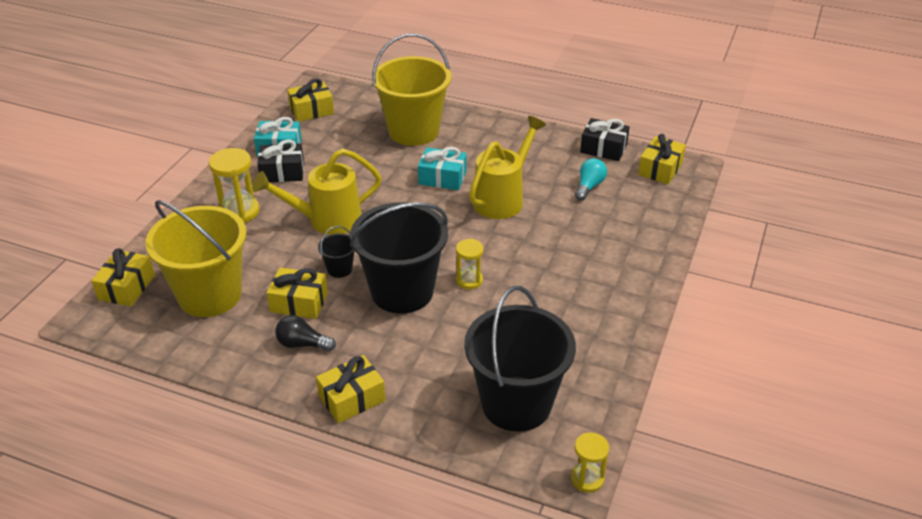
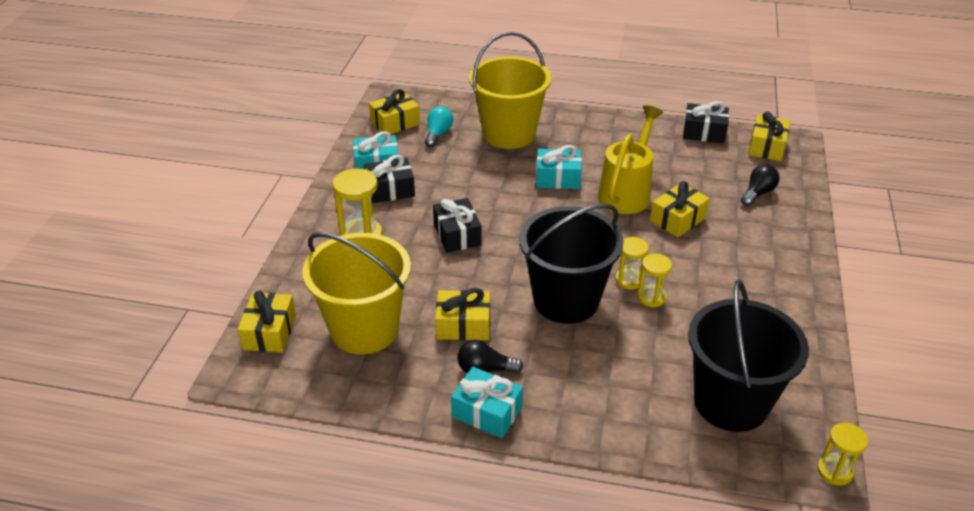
camera: 10 degrees left, 0 degrees up
(289, 382) = (487, 412): none -> turquoise gift
(327, 220) = (457, 235): yellow watering can -> black gift
(339, 269) = (491, 284): black bucket -> none
(352, 398) = (561, 420): yellow gift -> yellow gift (677, 219)
(483, 299) = (651, 297): none -> yellow hourglass
(589, 186) = (706, 171): turquoise light bulb -> turquoise light bulb (438, 134)
(630, 213) = (758, 193): none -> black light bulb

